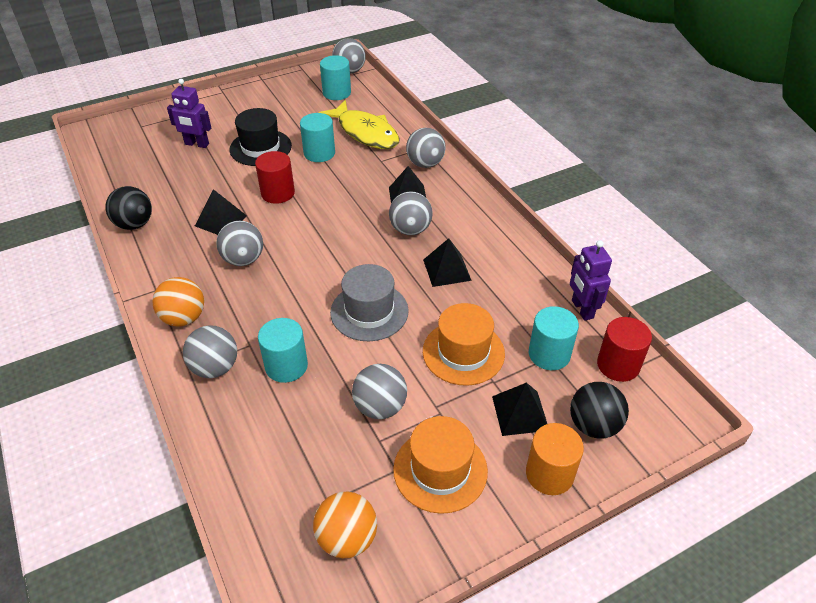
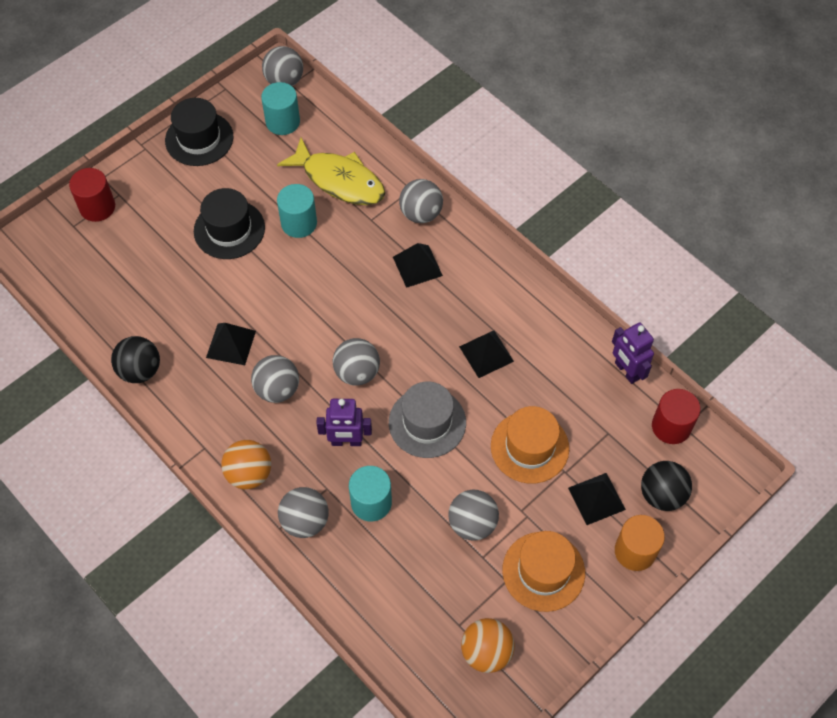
camera: 15 degrees left, 15 degrees up
(196, 144) = (153, 240): purple robot -> purple robot (346, 441)
(267, 92) = (199, 139): none -> black hat
(278, 193) = (276, 292): red cylinder -> red cylinder (97, 207)
(410, 229) = (434, 310): grey ball -> grey ball (357, 372)
(549, 354) = (607, 430): turquoise cylinder -> none

